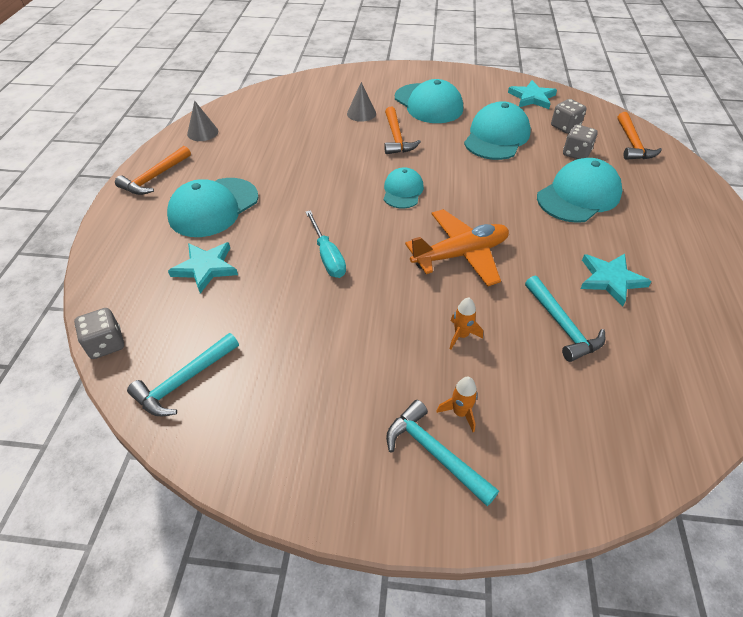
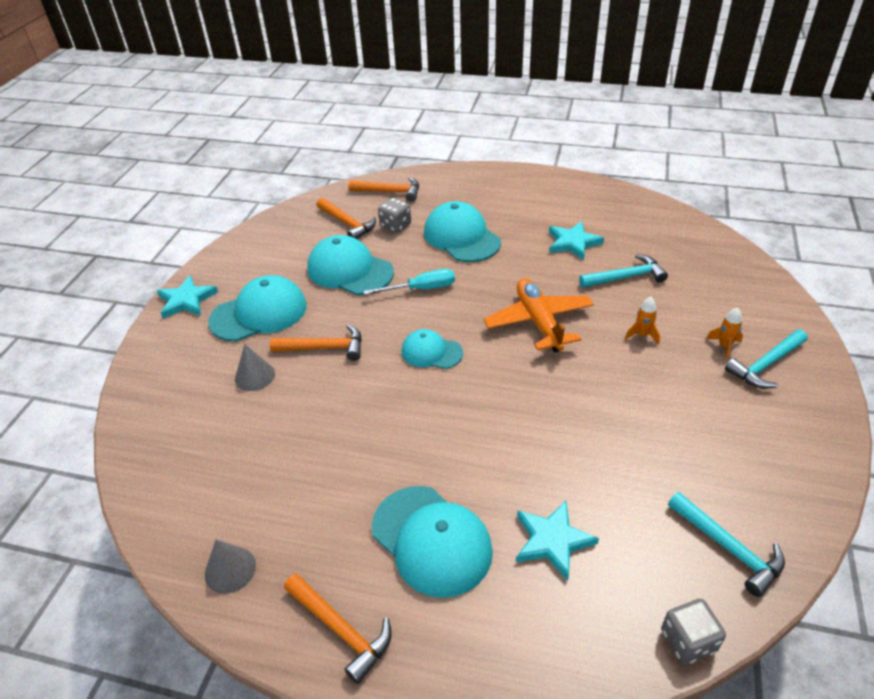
camera: 80 degrees left, 5 degrees down
(327, 256) = (536, 421): turquoise screwdriver -> turquoise screwdriver (421, 289)
(532, 98) = (283, 234): turquoise star -> turquoise star (186, 300)
(565, 127) = (347, 224): grey dice -> orange hammer

